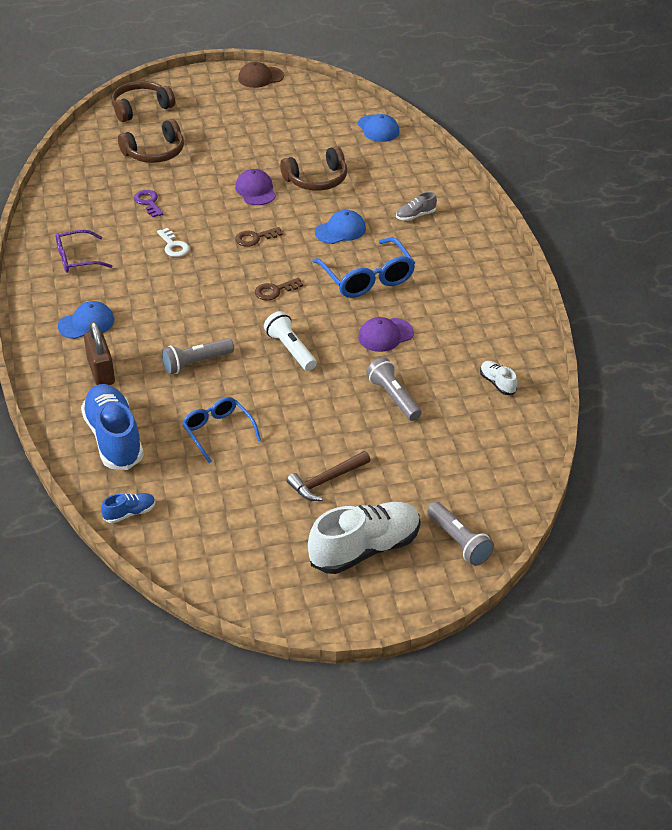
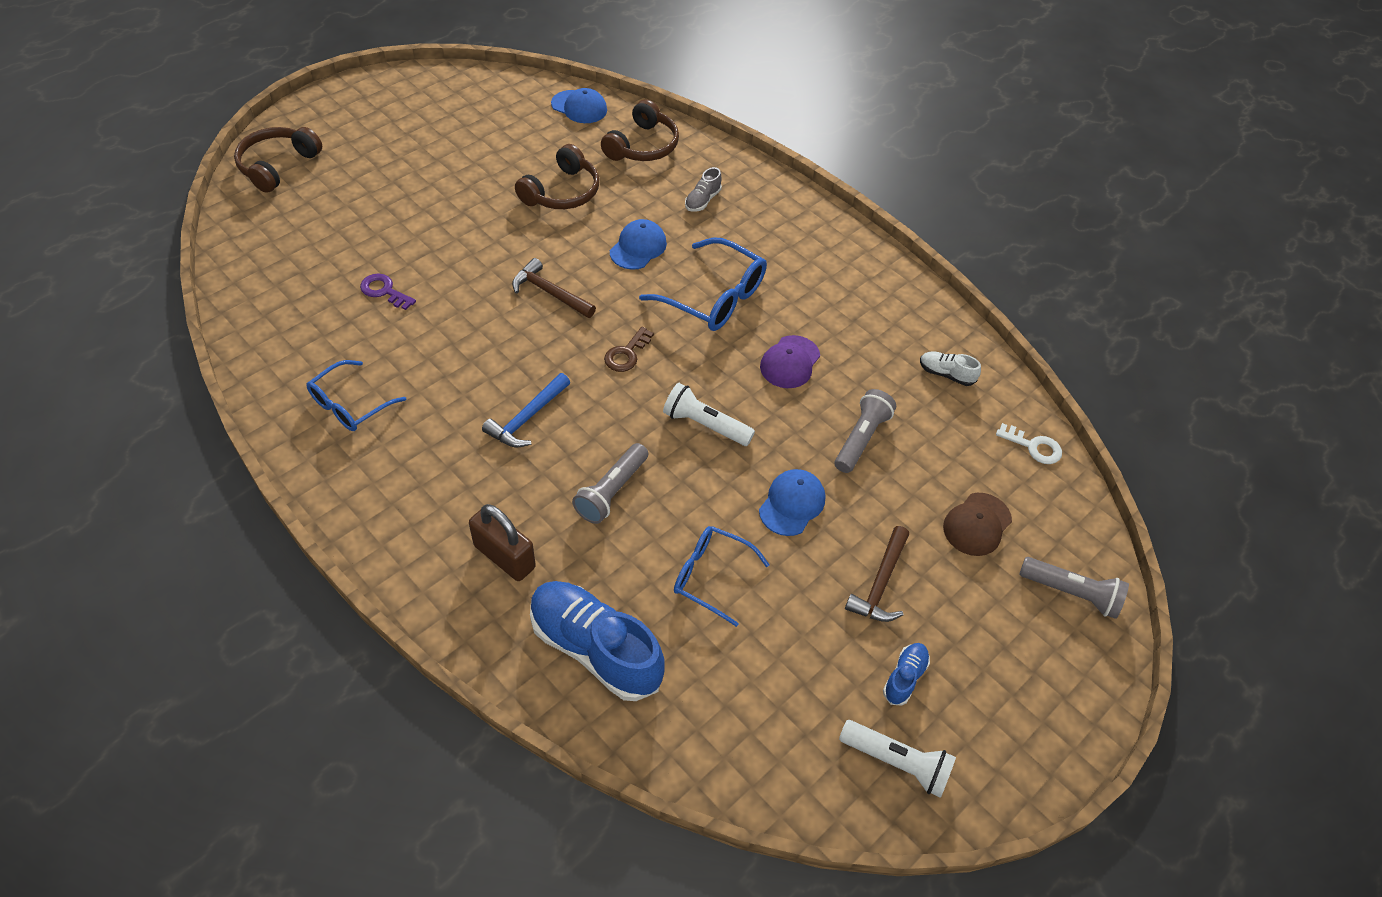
camera: 35 degrees left, 10 degrees up
(77, 259) = (350, 405): purple glasses -> blue glasses
(86, 323) = (432, 494): blue cap -> blue cap (792, 504)
(130, 513) = (698, 750): blue shoe -> blue shoe (904, 677)
(155, 152) = (341, 220): brown headphones -> brown headphones (642, 146)
(173, 246) = (461, 339): white key -> white key (1033, 446)
(178, 304) = (527, 418): none -> blue hammer
(245, 573) = (897, 762): none -> white flashlight
(255, 190) = (503, 229): purple cap -> none
(255, 238) = (550, 293): brown key -> brown hammer
(260, 77) = (397, 82): brown cap -> brown cap (977, 524)
(365, 549) = (992, 655): white shoe -> none
(393, 397) = (861, 438): grey flashlight -> grey flashlight turned 90 degrees clockwise

